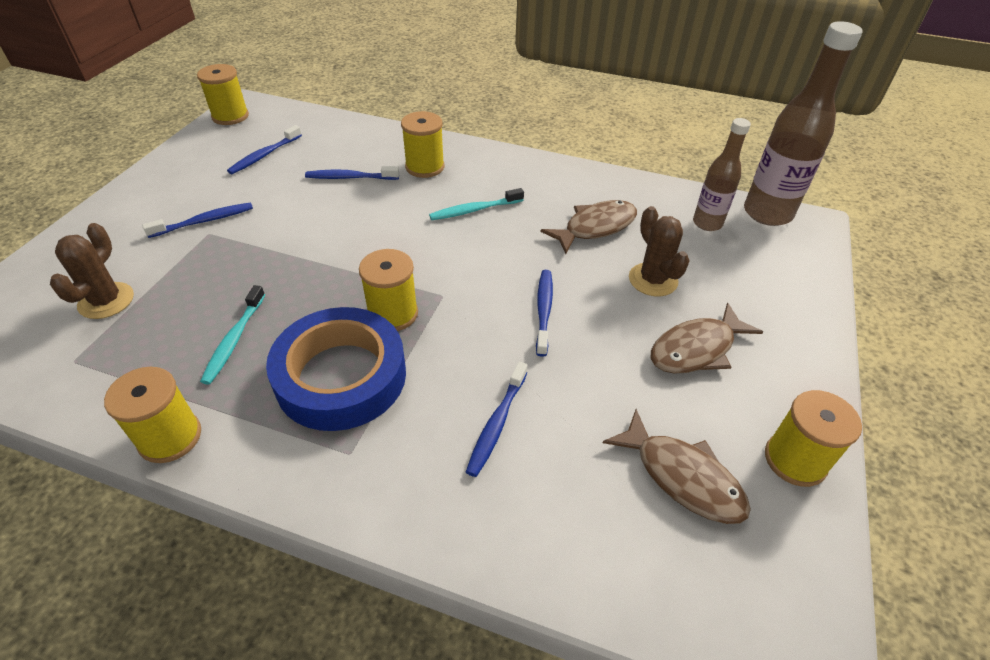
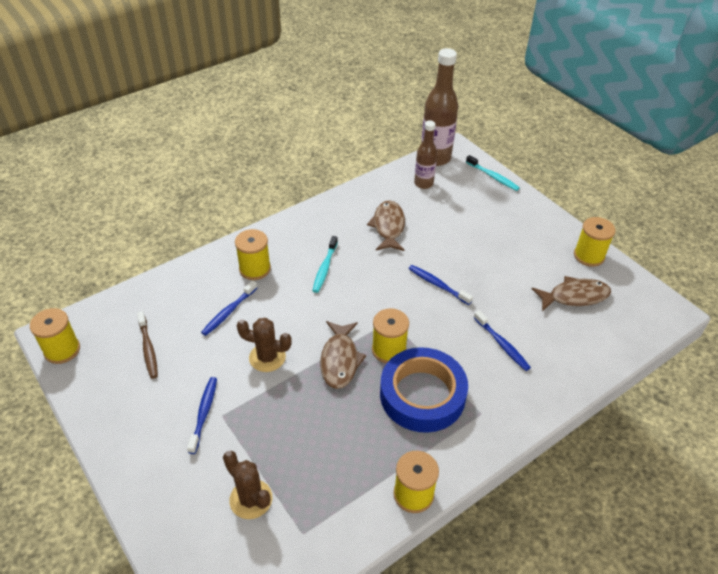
camera: 55 degrees left, 0 degrees up
(234, 340) = (351, 436): turquoise toothbrush -> turquoise toothbrush (493, 177)
(264, 155) = (148, 349): blue toothbrush -> brown toothbrush
(653, 280) = (449, 230): brown cactus -> brown cactus (267, 357)
(696, 349) = (507, 245): brown fish -> brown fish (340, 360)

